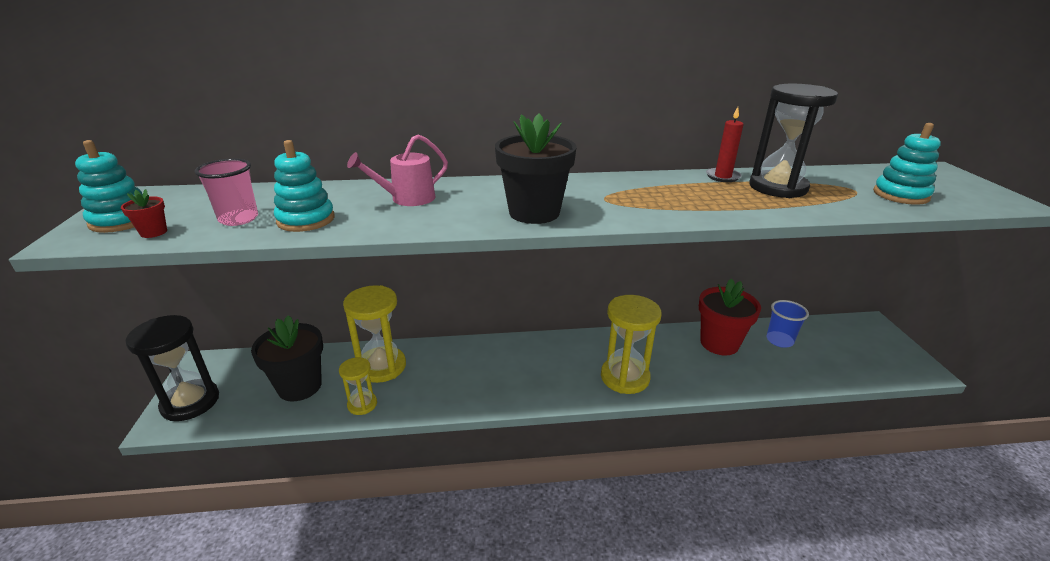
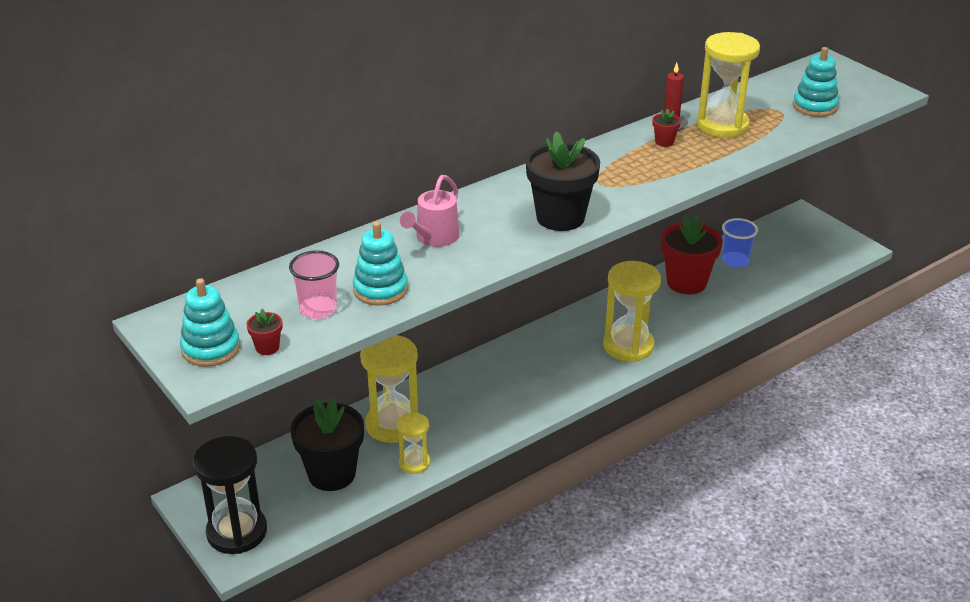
camera: 30 degrees left, 5 degrees up
(703, 186) = (664, 142): none -> red flower pot
(777, 187) = (722, 125): black hourglass -> yellow hourglass

